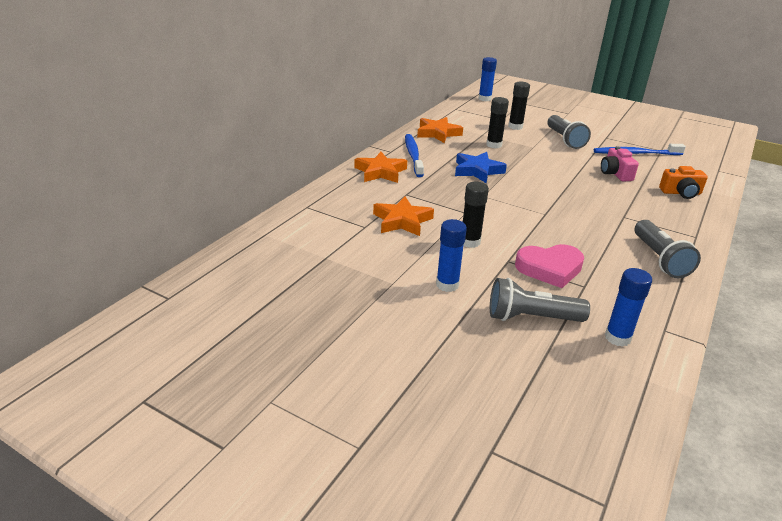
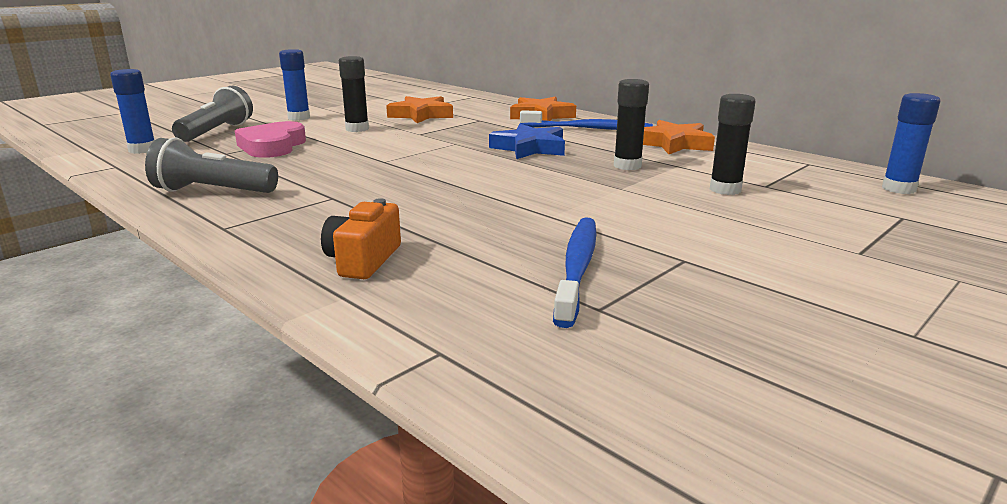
camera: 105 degrees right, 10 degrees down
(564, 140) = (659, 216): grey flashlight -> none
(615, 173) = (481, 224): pink camera -> none

